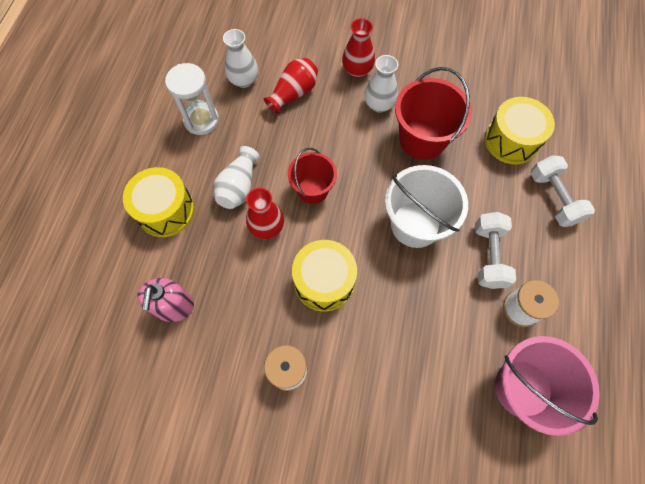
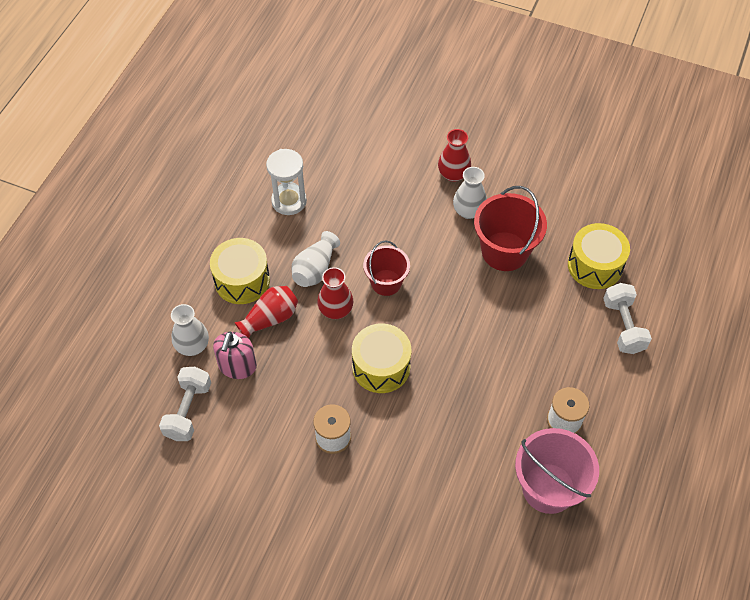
camera: 10 degrees right, 10 degrees down
(244, 80) = (337, 168): white vase -> white vase (192, 346)
(293, 93) = (384, 188): red vase -> red vase (270, 318)
(415, 224) = (479, 329): white bucket -> none
(488, 256) = (545, 369): white dumbbell -> white dumbbell (188, 411)

